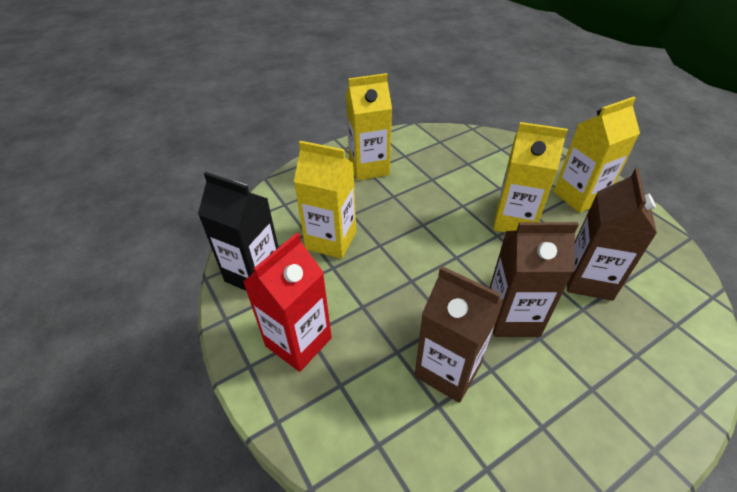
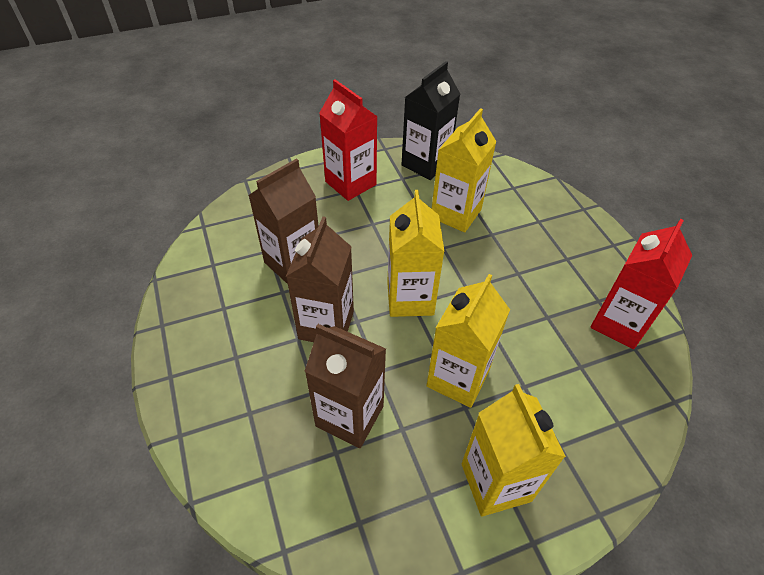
camera: 100 degrees right, 5 degrees up
(369, 167) = (572, 260): yellow carton -> yellow carton (410, 298)
(422, 147) = (619, 323): none -> red carton

